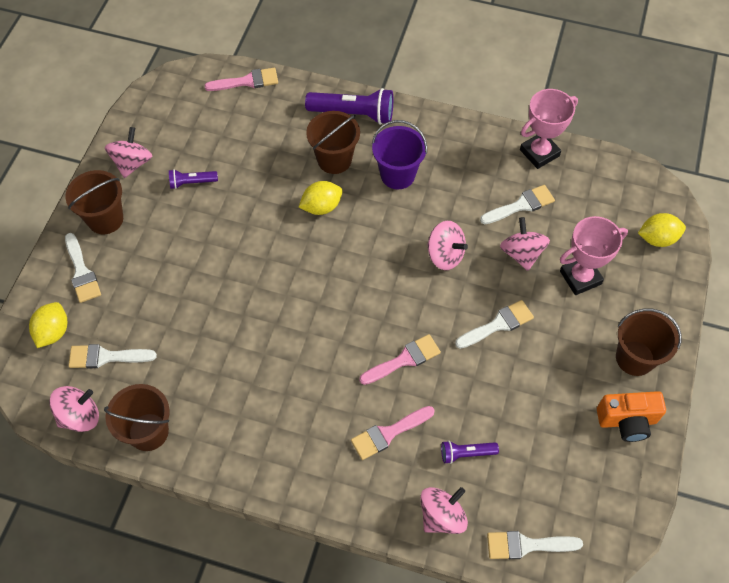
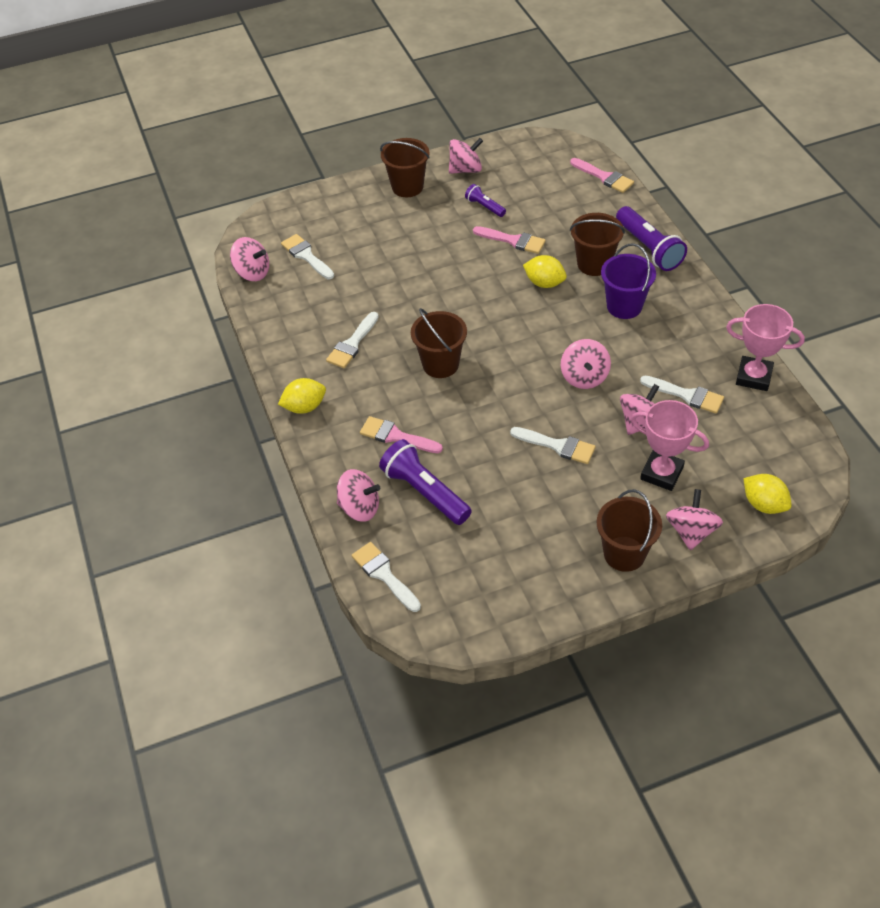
camera: 55 degrees right, 10 degrees down
(53, 332) = (299, 220): yellow lemon -> yellow lemon (304, 407)
(81, 272) = (356, 203): white brush -> white brush (352, 343)
(148, 432) = (273, 311): brown bucket -> brown bucket (440, 364)
(404, 360) = (466, 408): pink brush -> pink brush (513, 240)
(466, 453) = (425, 492): purple flashlight -> purple flashlight, size x1.87
(627, 421) = (558, 581): orange camera -> none
(647, 300) = (691, 531): none -> pink spinning top

